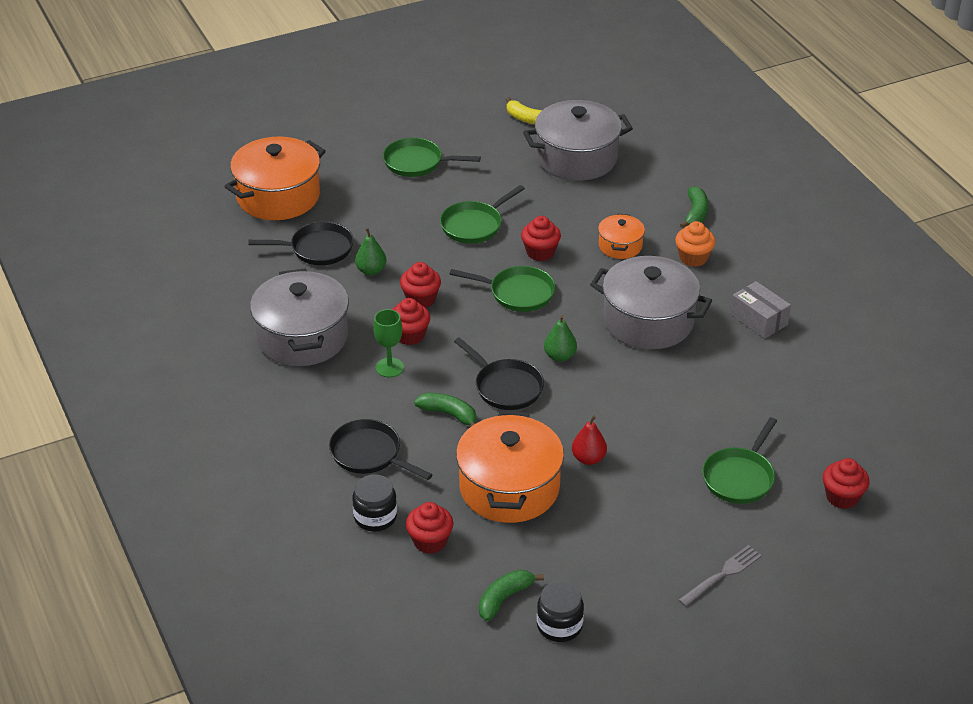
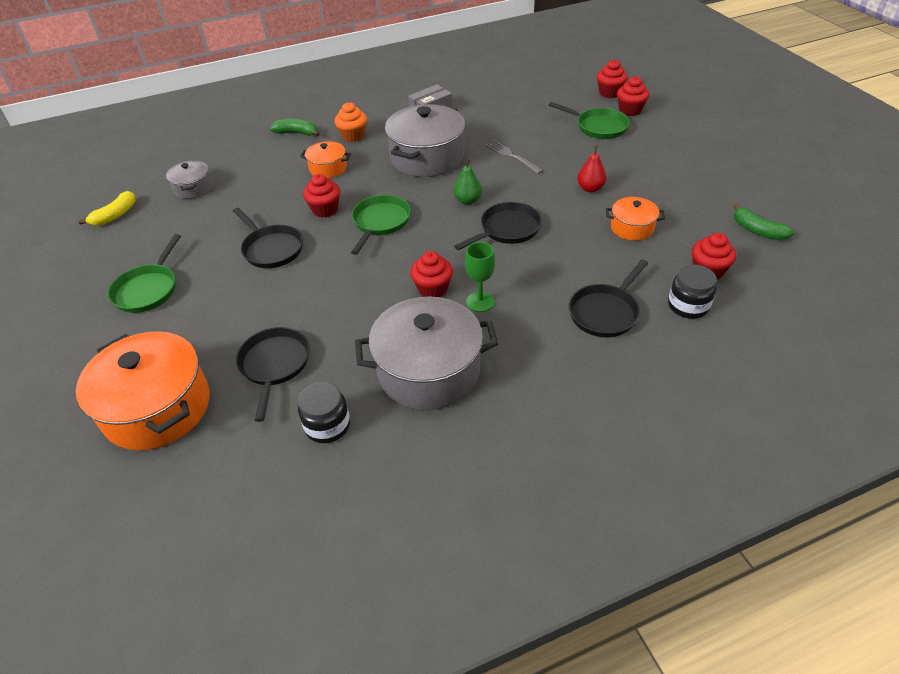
camera: 85 degrees left, 5 degrees up
(371, 270) = (324, 320): green pear -> none
(421, 299) = (378, 282): red cupcake -> red cupcake (630, 110)
(449, 414) = (545, 262): green banana -> none
(474, 225) = (271, 248): green pan -> black pan
(509, 488) = (632, 228): orange pot -> orange pot, size x0.51
(559, 625) = (773, 204): black jar -> black jar (327, 425)
(576, 158) = (193, 188): grey pot -> grey pot, size x0.51
(722, 574) = (694, 137): grey fork -> grey fork (511, 156)

